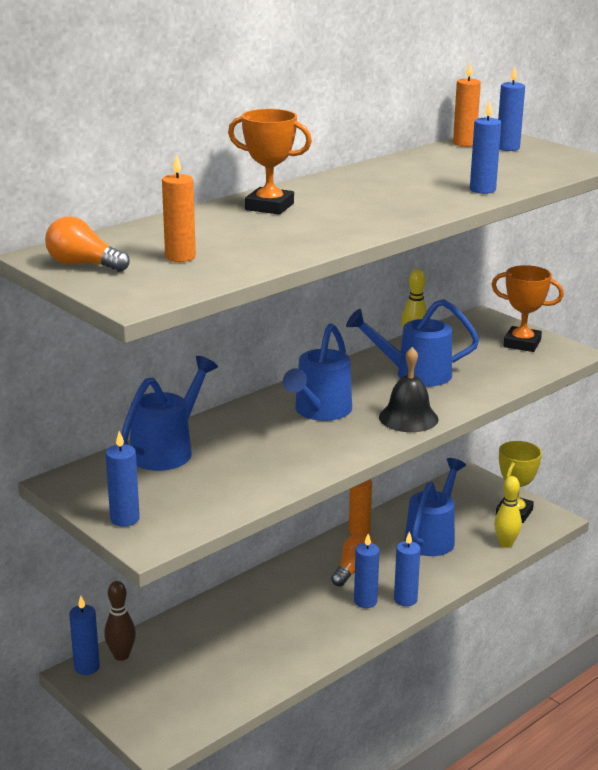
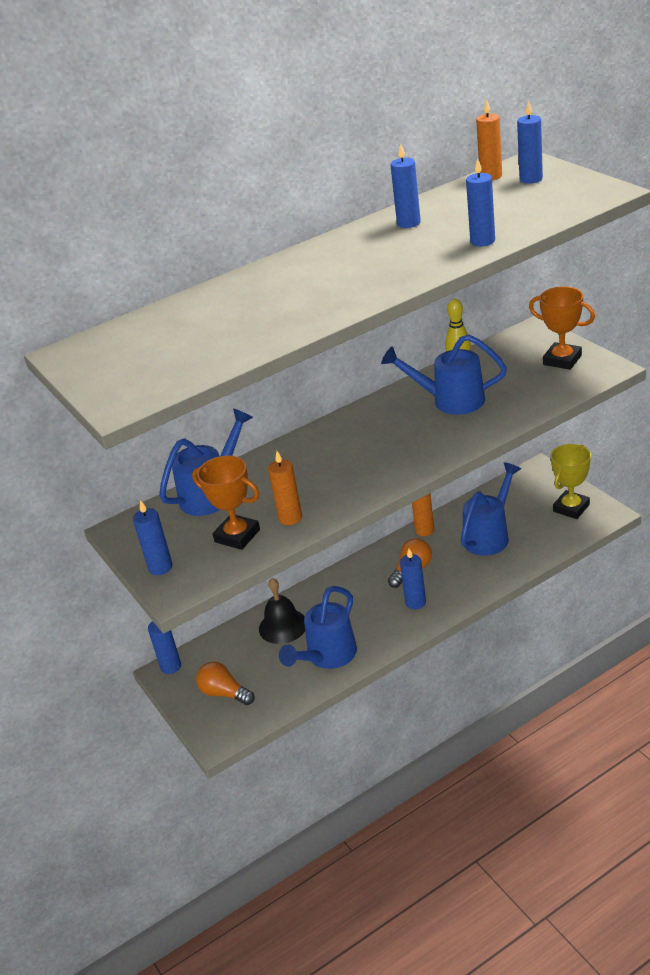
camera: 15 degrees right, 10 degrees up
(83, 265) = (92, 363): orange light bulb -> orange light bulb (224, 693)
(121, 655) = (200, 656): brown bowling pin -> none
(180, 257) = (176, 349): orange candle -> orange candle (290, 518)
(269, 207) = (276, 278): orange trophy -> orange trophy (237, 536)
(320, 411) = (353, 446): blue watering can -> blue watering can (328, 656)
(405, 599) = (451, 600): blue candle -> blue candle (408, 223)
(408, 418) = (431, 451): black bell -> black bell (283, 626)
(506, 544) = (556, 541): yellow bowling pin -> none

